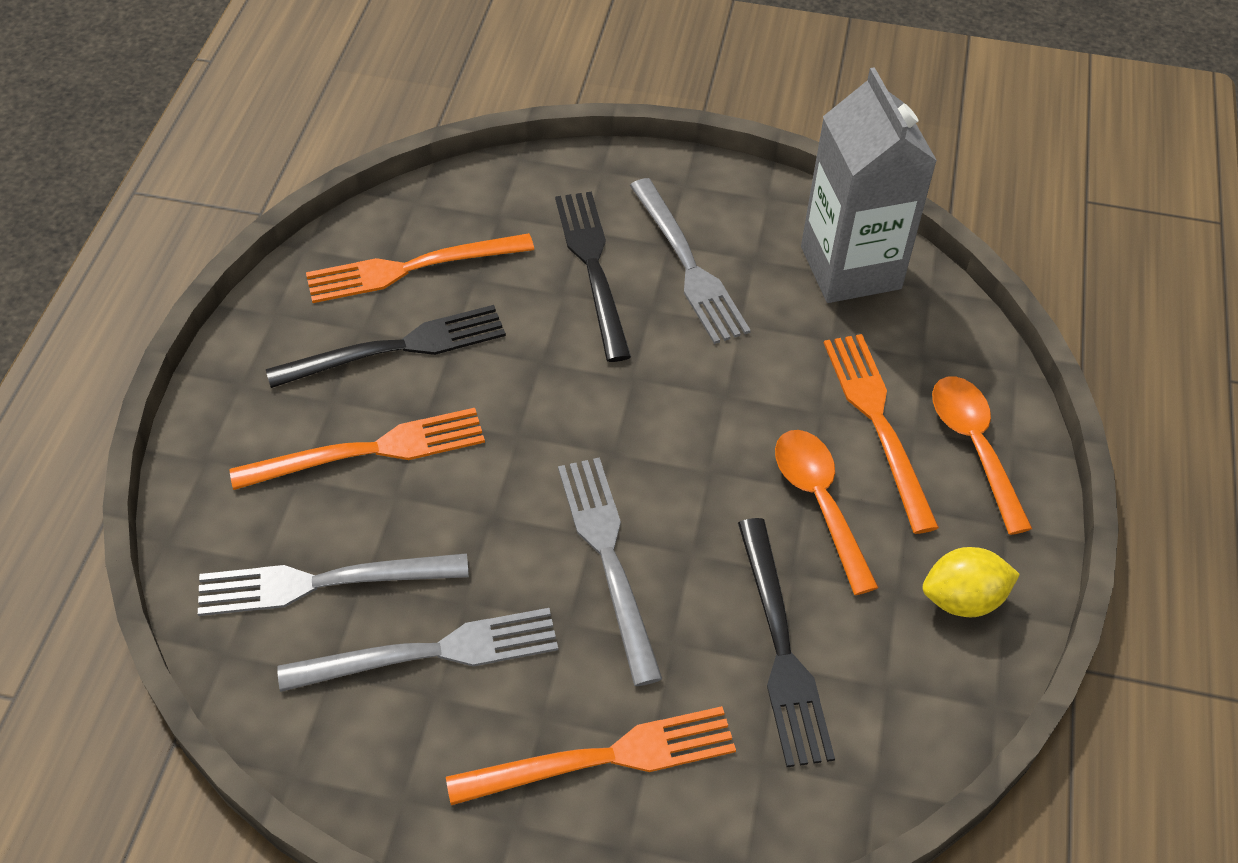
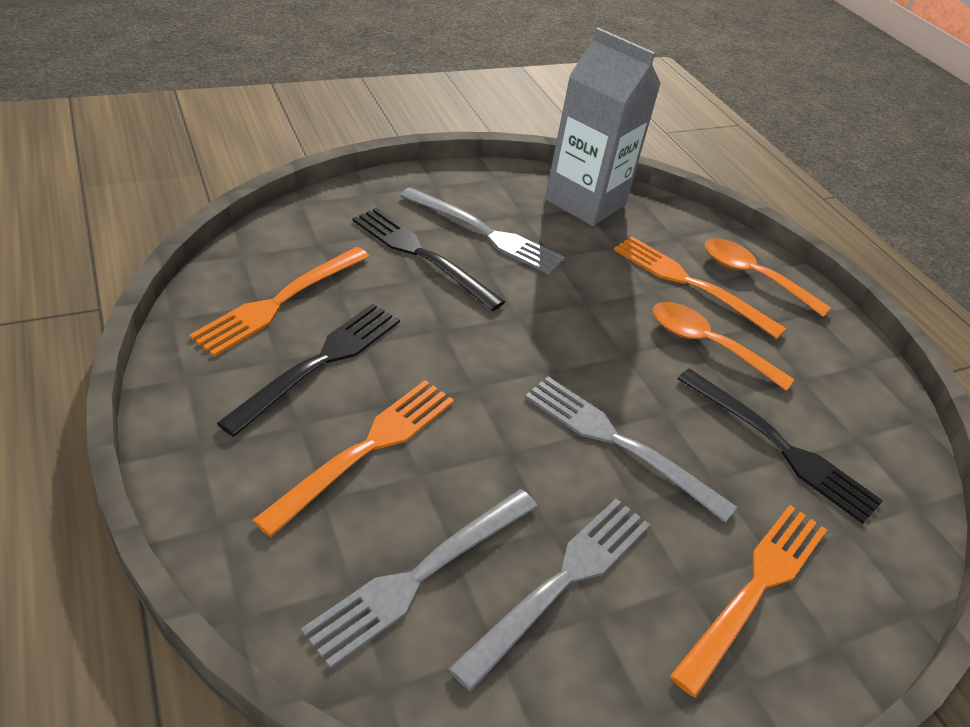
camera: 40 degrees left, 10 degrees down
(962, 599) = (838, 365): yellow lemon -> none

